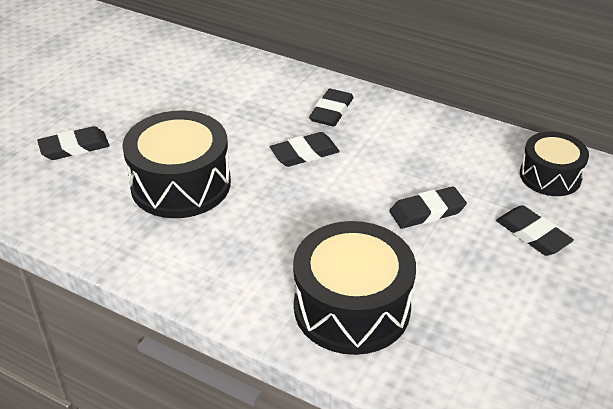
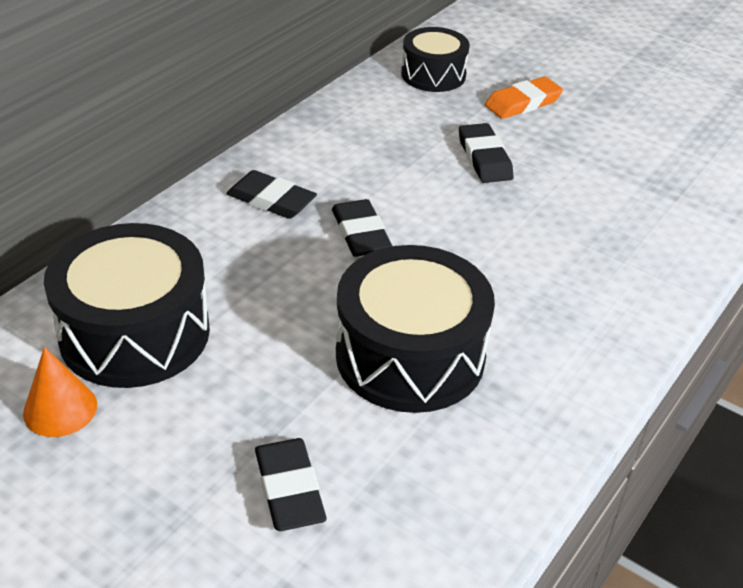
camera: 85 degrees left, 0 degrees up
(133, 69) = (60, 409): none -> orange cone
(352, 307) = (636, 230): black drum -> black drum (135, 333)
(532, 234) = (523, 103): black eraser -> orange eraser

